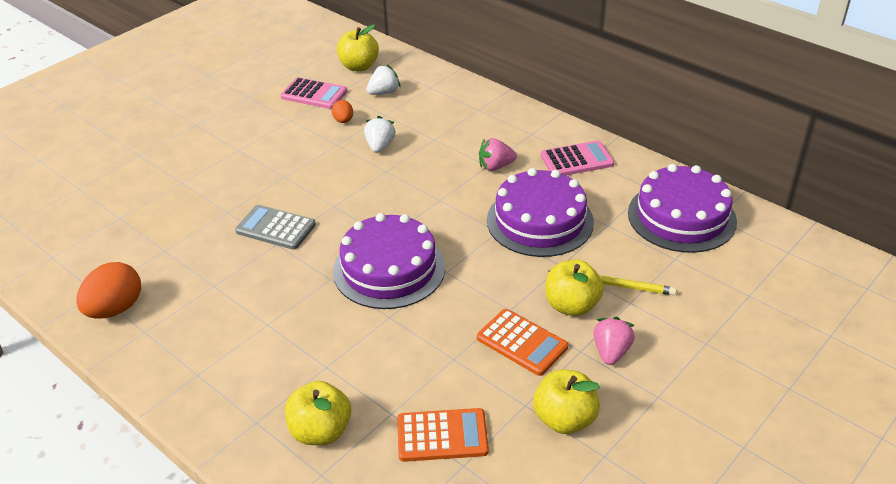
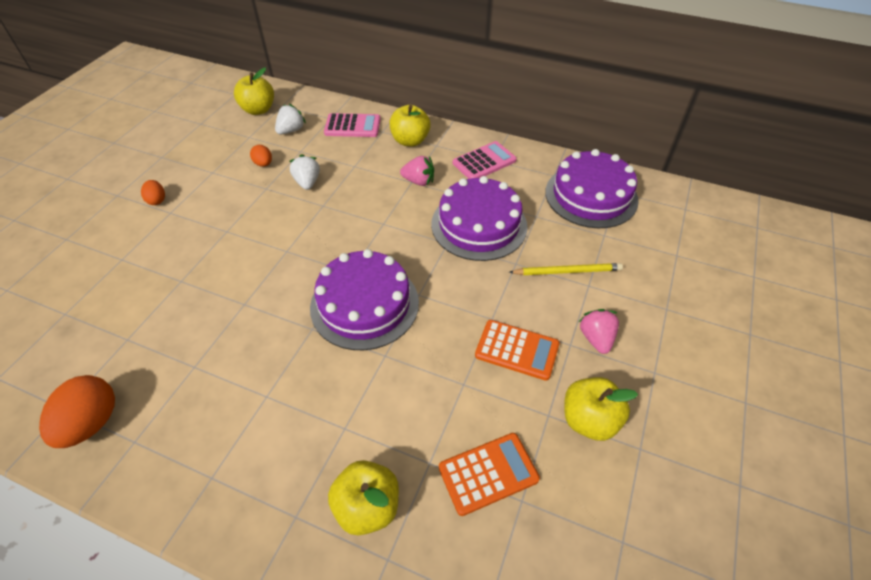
camera: 20 degrees left, 10 degrees up
(230, 136) = (157, 200): none -> orange egg
(276, 228) = (237, 287): grey calculator -> none
(314, 94) = (226, 143): pink calculator -> pink calculator (352, 126)
(495, 166) = (419, 181): pink strawberry -> pink strawberry turned 135 degrees counterclockwise
(571, 305) = (542, 301): yellow apple -> yellow apple (410, 141)

